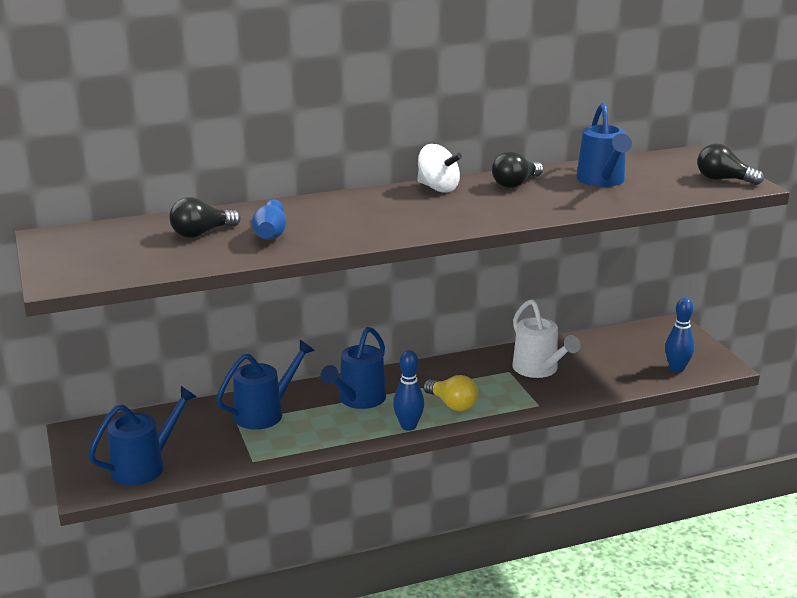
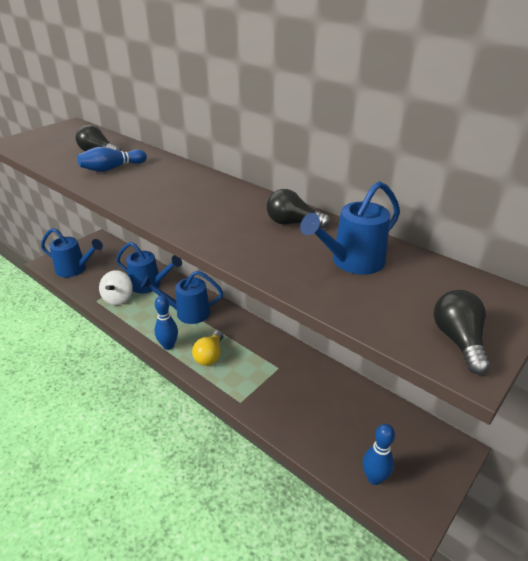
camera: 60 degrees right, 10 degrees up
(438, 188) = (247, 196): white spinning top -> white spinning top (118, 298)
(539, 370) = (294, 384): white watering can -> none

